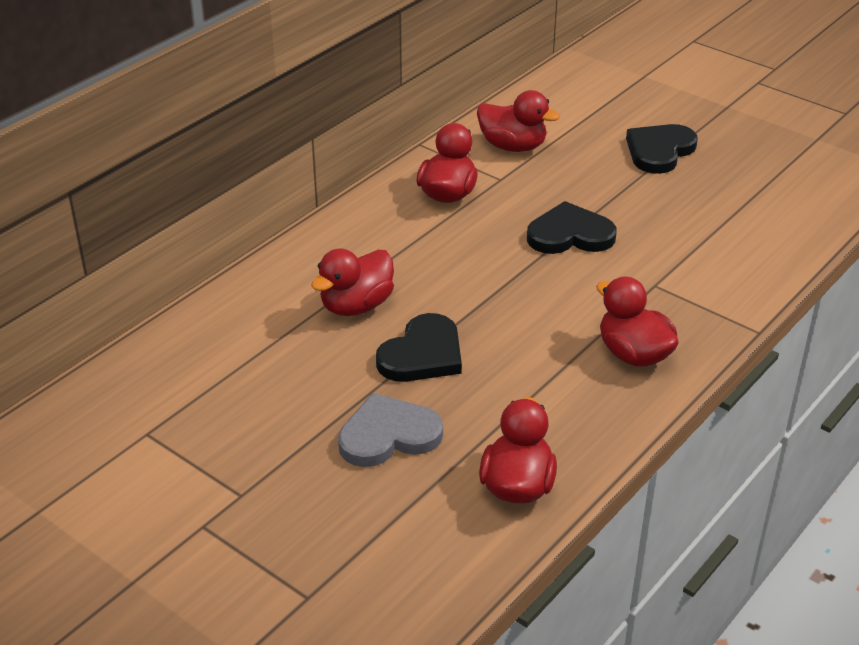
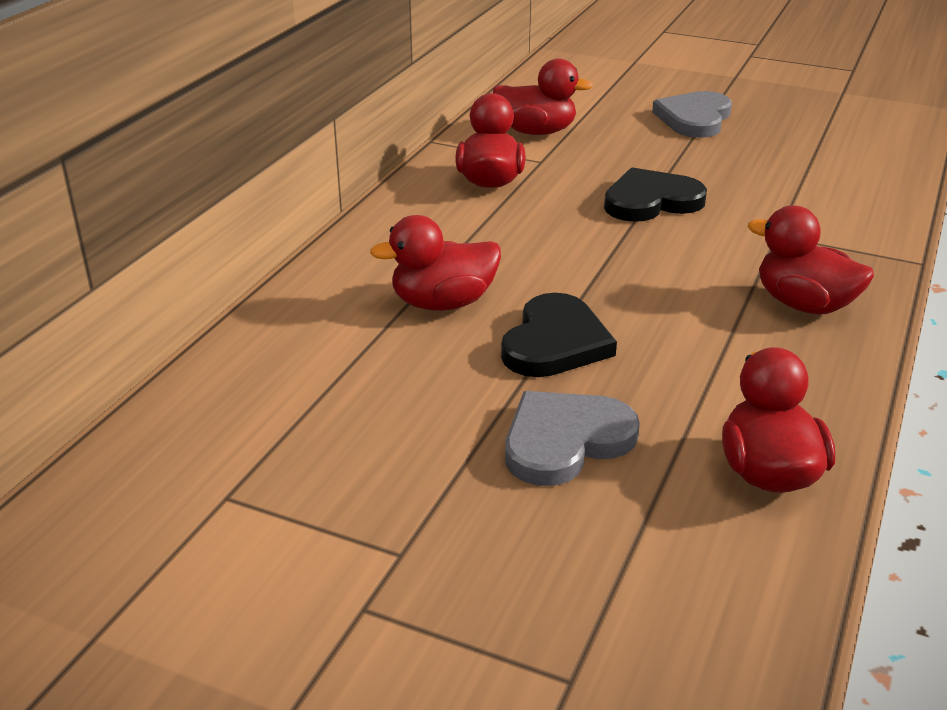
camera: 15 degrees left, 5 degrees down
(356, 306) = (443, 303): red duck -> red duck turned 45 degrees clockwise
(659, 151) = (694, 118): black heart -> grey heart

